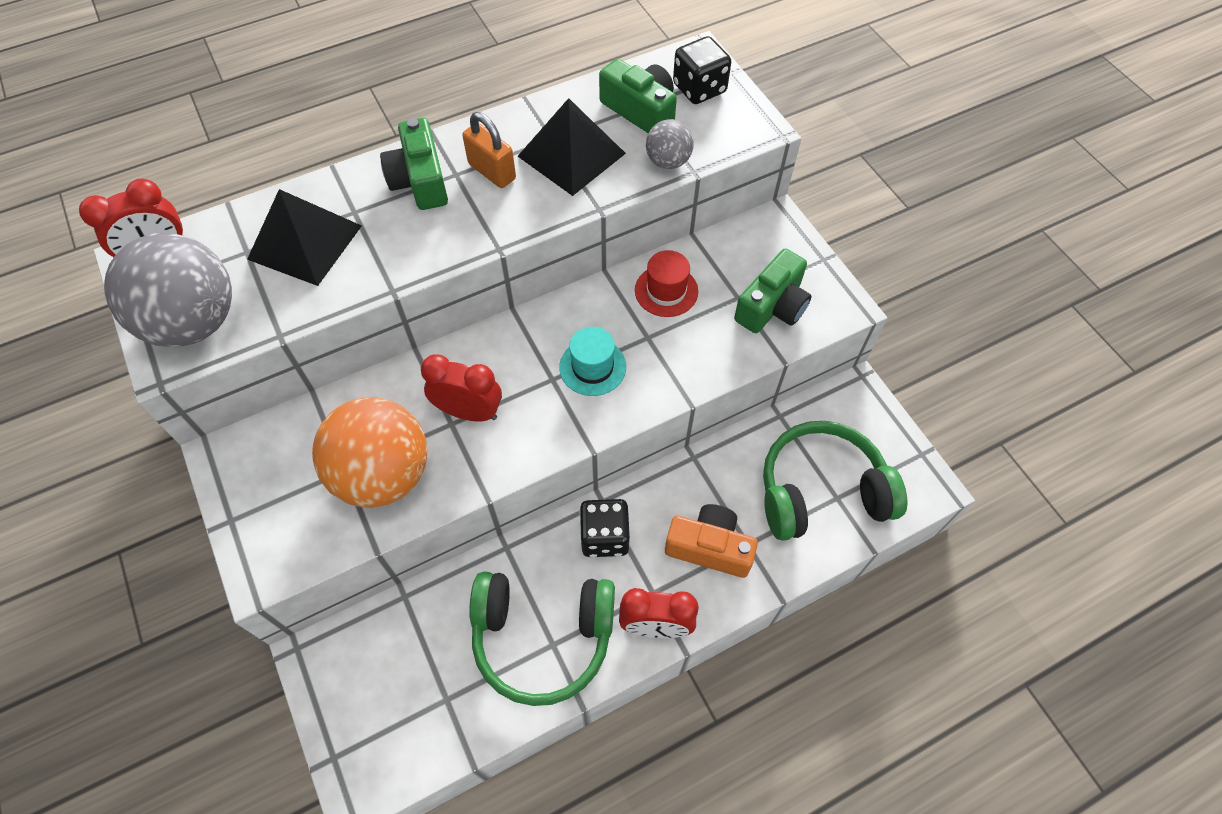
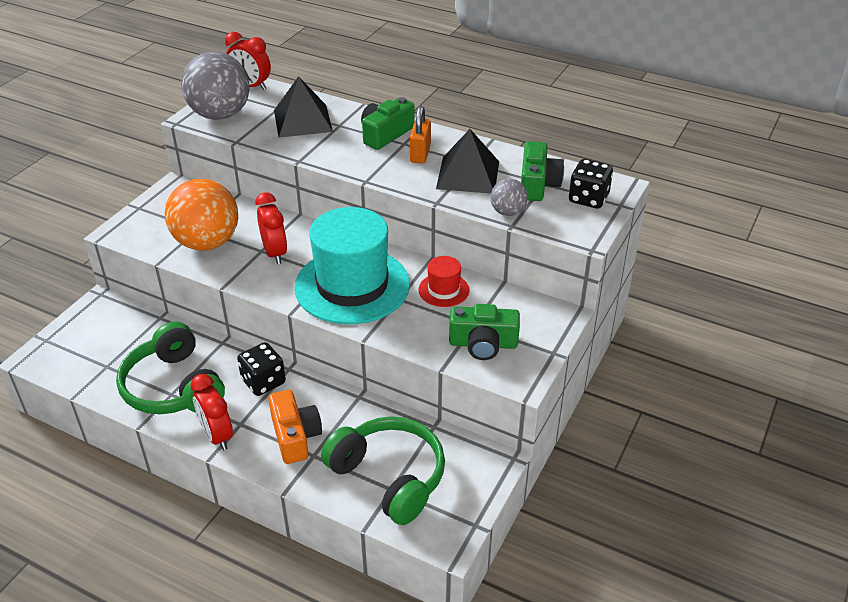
camera: 55 degrees right, 20 degrees down
(592, 367) = (352, 285): turquoise hat -> turquoise hat, size x2.27

